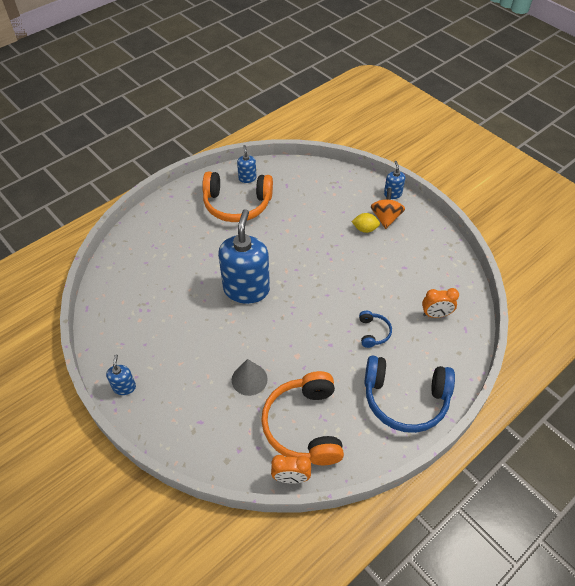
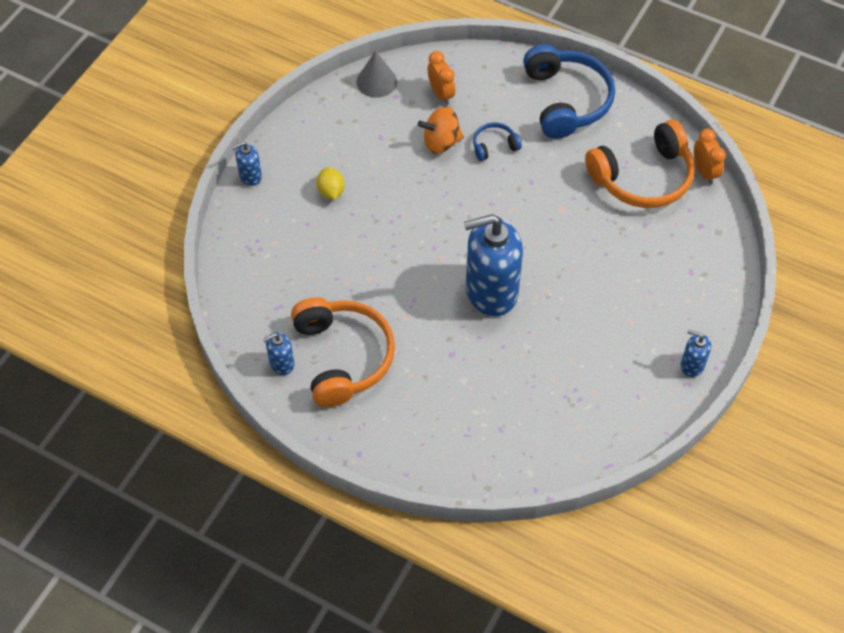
camera: 110 degrees left, 5 degrees up
(124, 387) = (692, 365): blue soap dispenser -> blue soap dispenser turned 45 degrees clockwise
(249, 379) = (615, 244): grey cone -> grey cone (376, 81)
(385, 218) = (300, 174): orange spinning top -> orange spinning top (441, 142)

